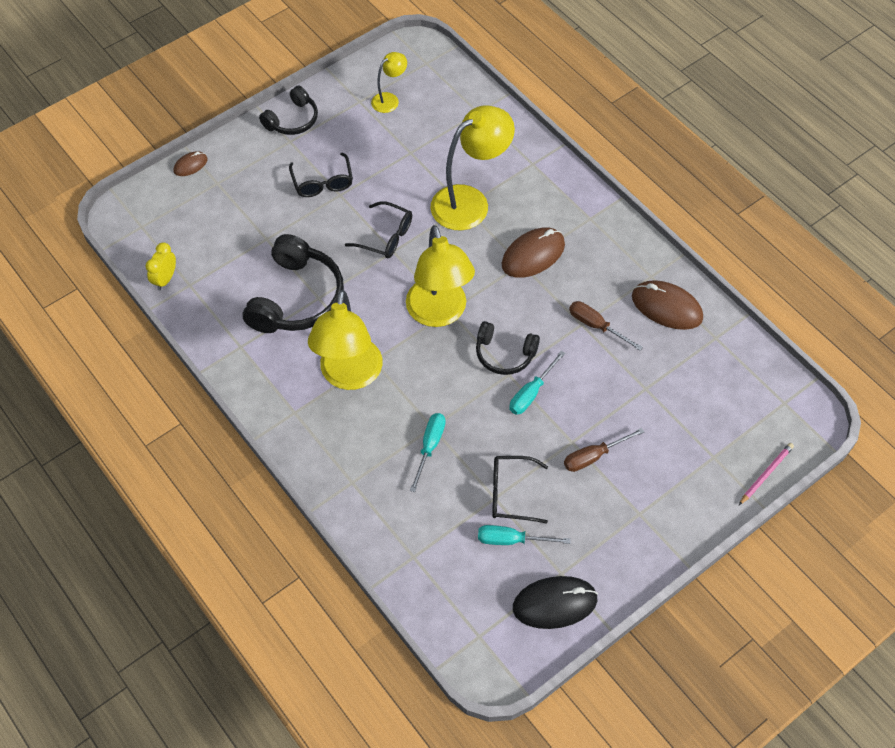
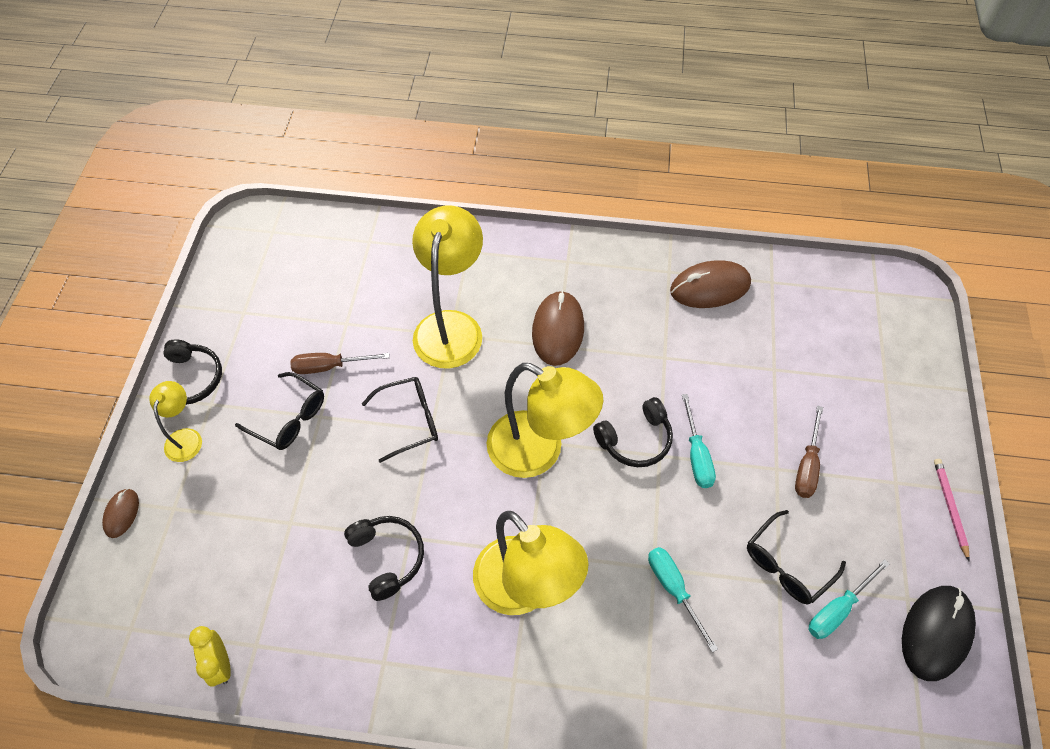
camera: 45 degrees left, 0 degrees up
(296, 298) = (387, 557): black headphones -> black headphones, size x0.59
(389, 99) = (272, 289): yellow lamp -> yellow lamp (185, 437)
(596, 326) = (677, 349): brown screwdriver -> brown screwdriver (329, 366)
(765, 474) = (933, 361): pink pencil -> pink pencil (949, 508)

